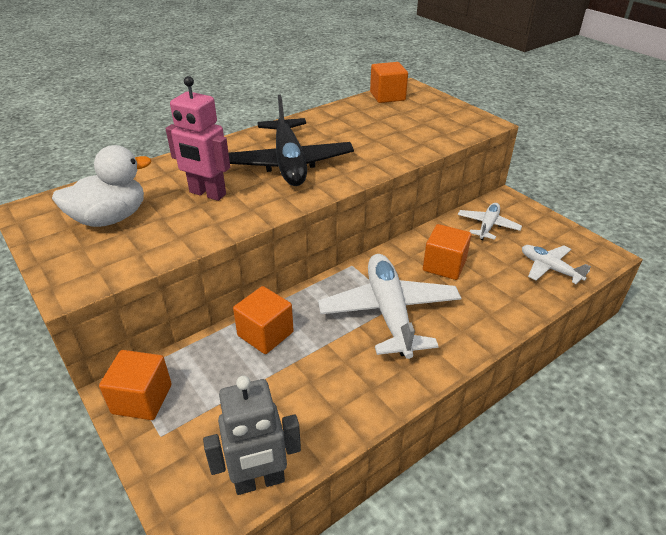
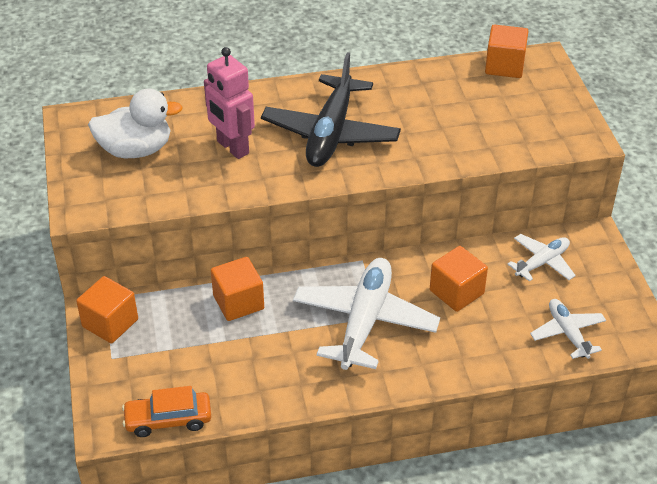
camera: 25 degrees right, 5 degrees up
(259, 481) = (168, 420): grey robot -> orange car

